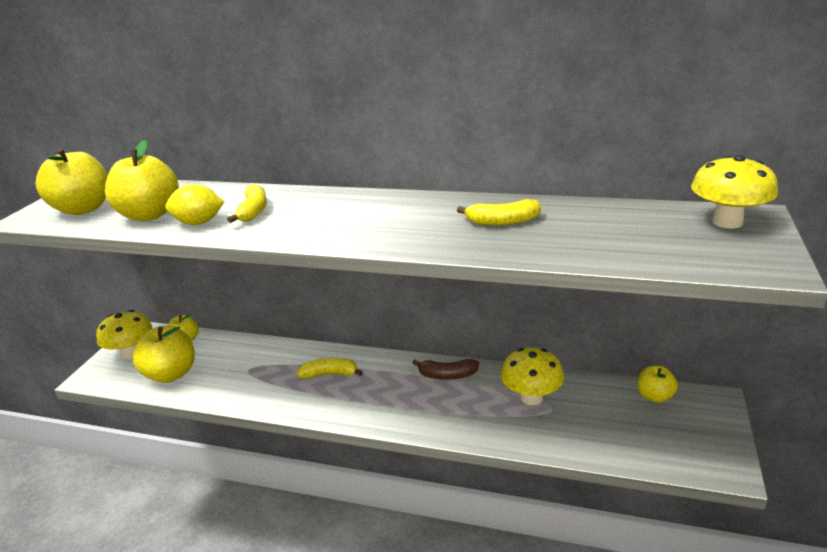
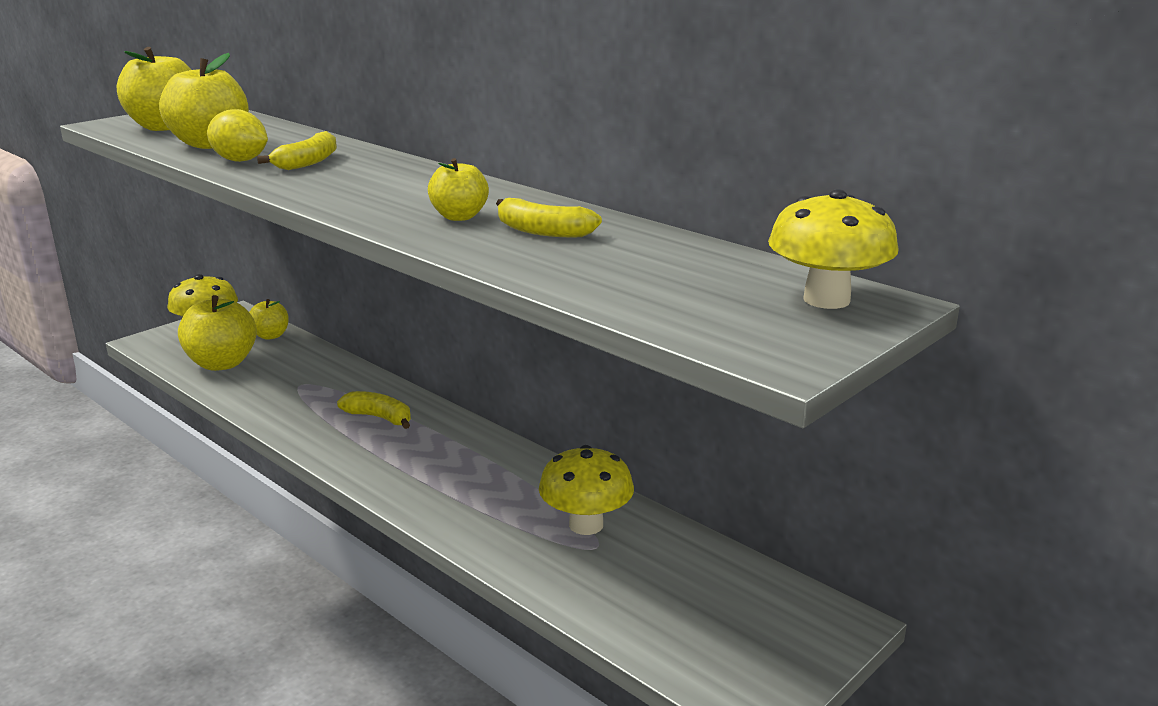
camera: 25 degrees right, 5 degrees down
(447, 375) = (510, 465): brown banana -> none
(654, 396) = (756, 584): yellow apple -> yellow apple (459, 217)

